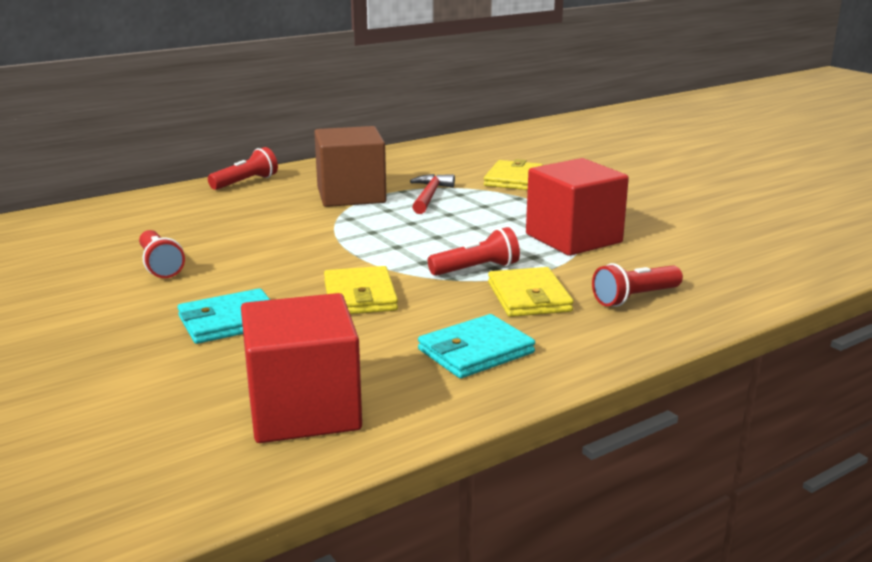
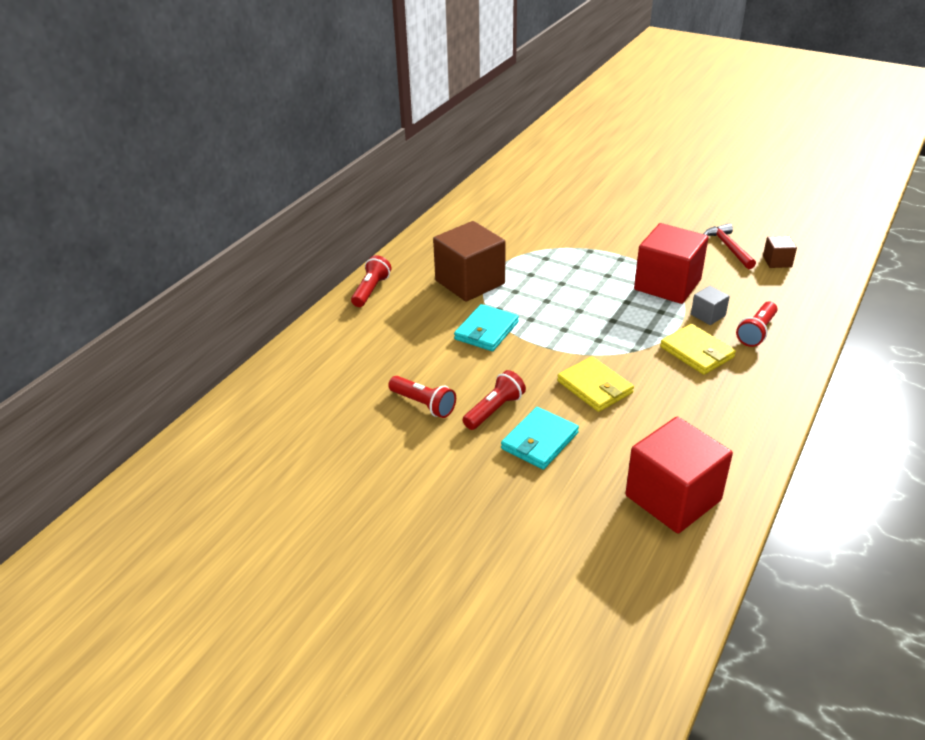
camera: 25 degrees left, 15 degrees up
(429, 196) = (527, 266): red hammer -> red hammer (728, 247)
(475, 351) = (715, 412): turquoise wallet -> turquoise wallet (486, 331)
(476, 269) = (639, 336): red flashlight -> red flashlight (494, 410)
(513, 179) = (565, 229): yellow wallet -> none
(589, 271) = (708, 315): none -> grey cube
(750, 248) = (777, 261): none -> brown cube

